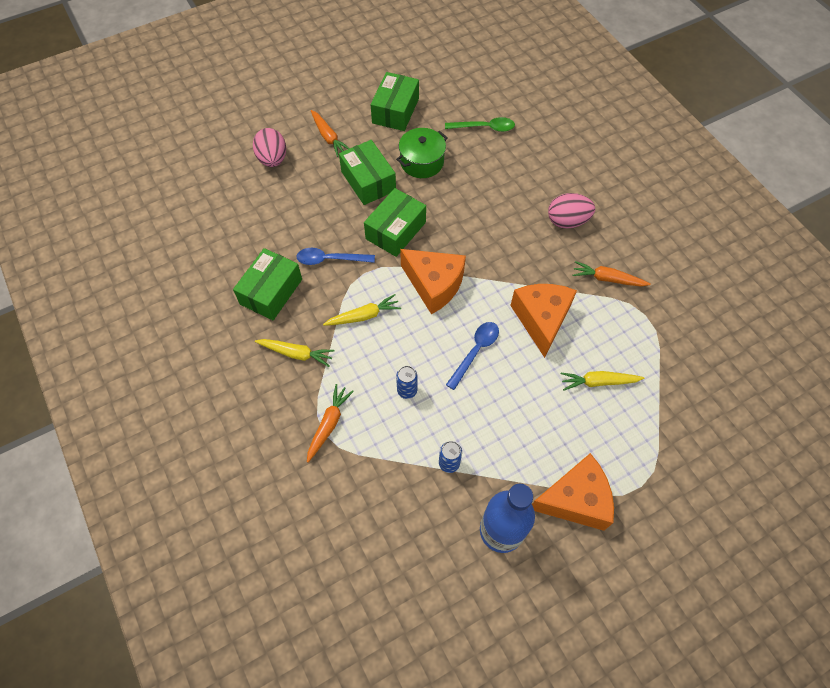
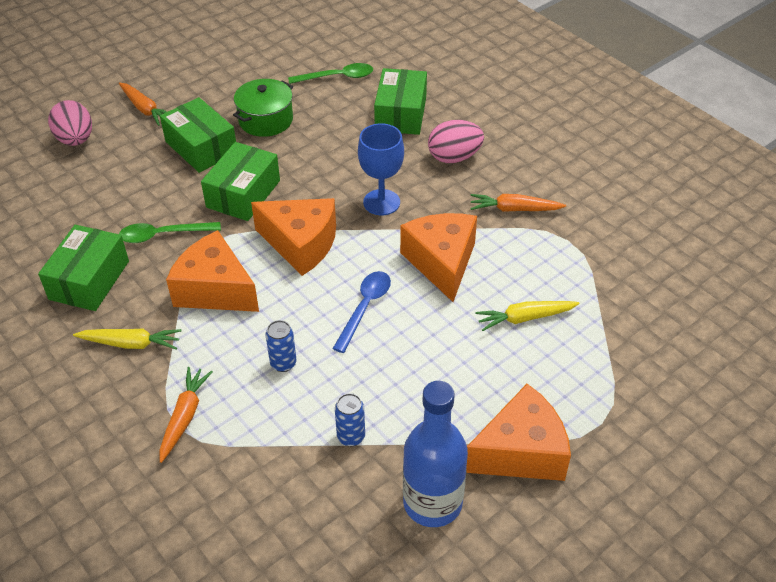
camera: 10 degrees left, 15 degrees down
(330, 259) = (163, 235): blue spoon -> green spoon
(364, 316) = (215, 289): yellow carrot -> orange cheese
(395, 111) = (225, 73): green box -> green box (400, 114)
(502, 255) = (381, 202): none -> blue goblet

